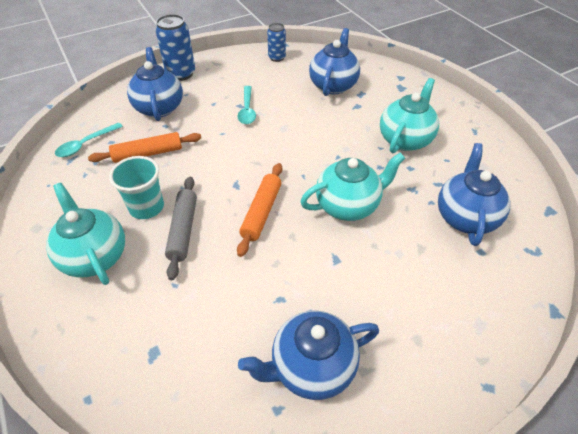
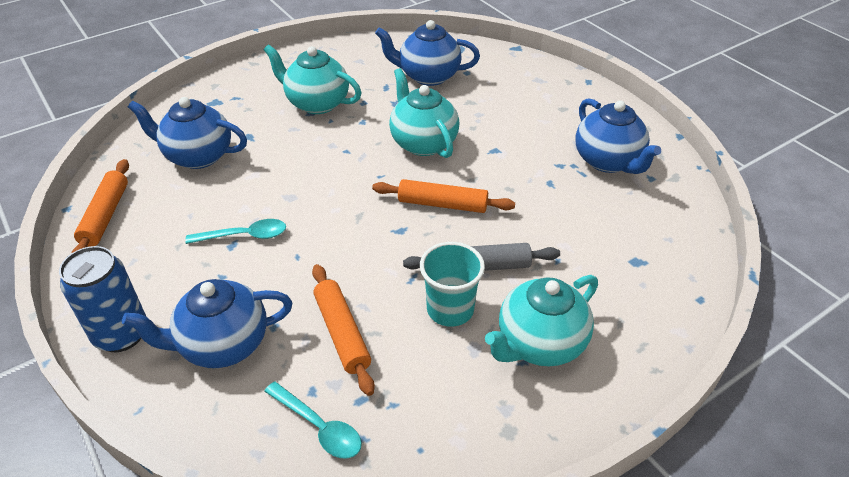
camera: 95 degrees left, 5 degrees down
(277, 58) = (105, 216): blue can -> orange rolling pin

